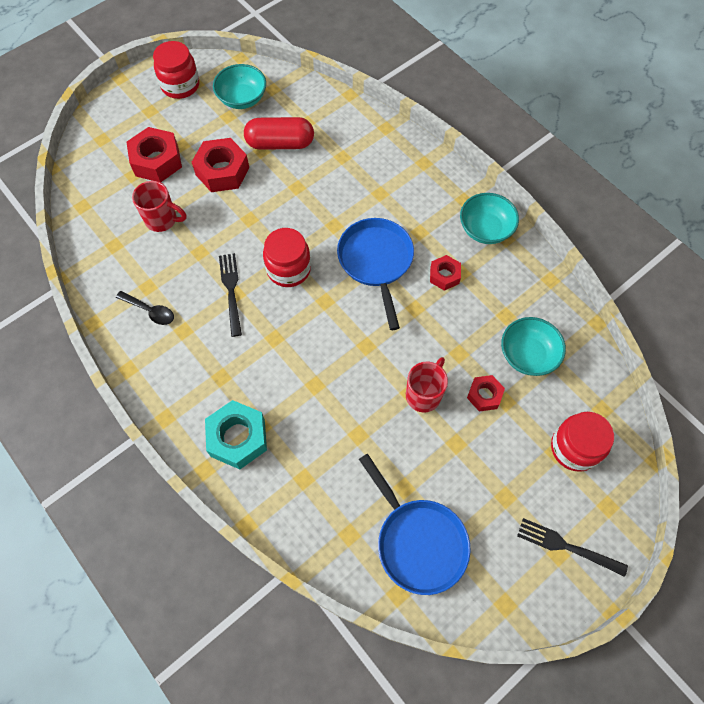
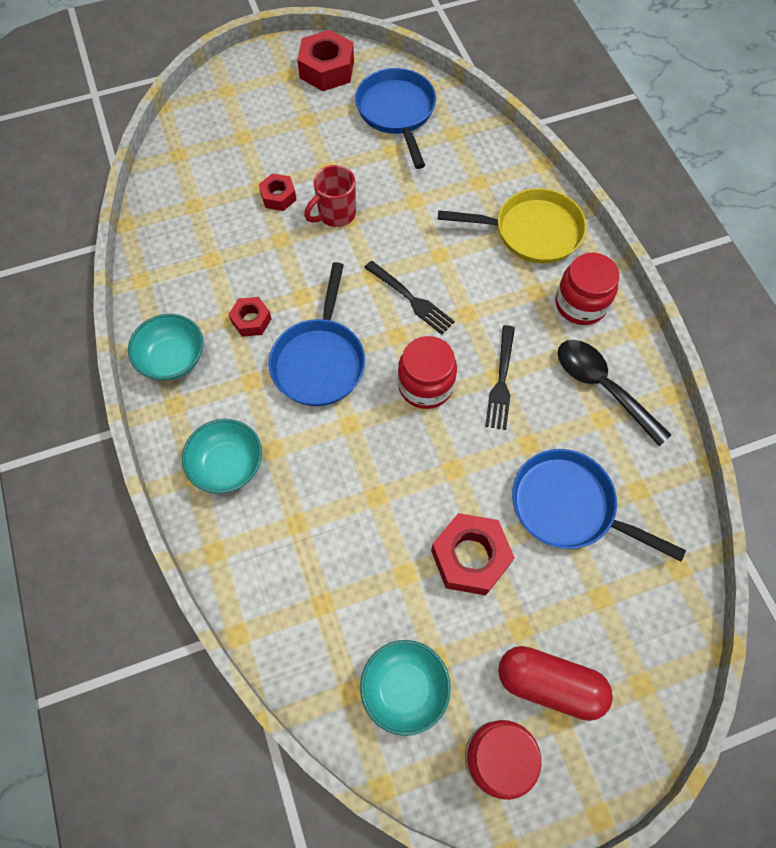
camera: 160 degrees left, 0 degrees up
(150, 311) = (602, 387): black spoon -> black spoon, size x1.69
(157, 161) = (561, 610): red nut -> red nut (327, 69)
(162, 220) = (568, 506): red mug -> blue pan
(238, 438) = (532, 232): turquoise nut -> yellow pan
(280, 143) = (374, 577): red capsule -> red capsule (549, 684)
(527, 355) = (214, 217): turquoise bowl -> turquoise bowl (227, 465)
(567, 546) = (277, 76): black fork -> black fork (411, 299)
(574, 448) = (224, 134): red jar -> red jar (580, 304)

